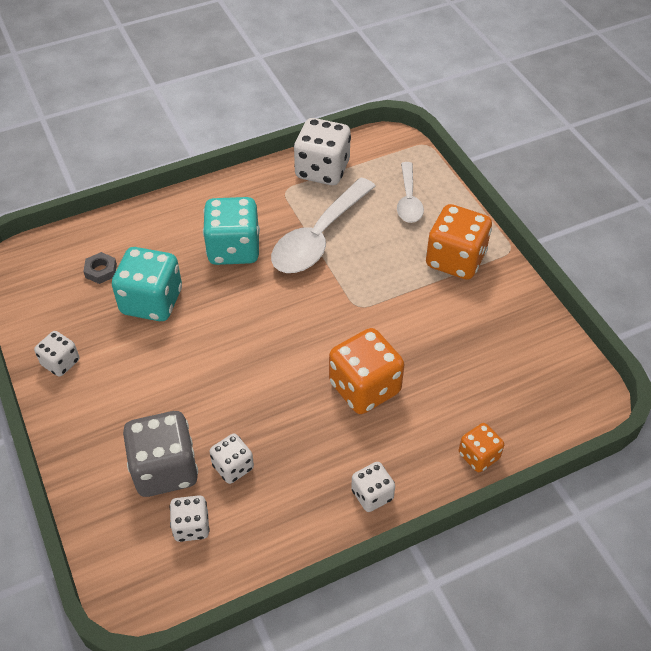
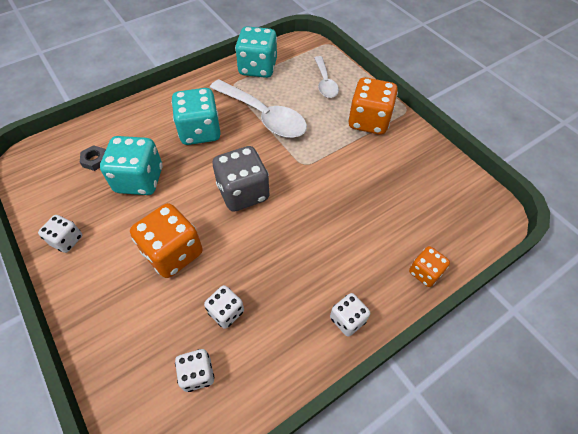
camera: 10 degrees left, 5 degrees up
(165, 469) = (167, 323): grey dice -> grey dice (243, 192)
(318, 238) = (264, 116): white spoon -> white spoon turned 75 degrees counterclockwise
(322, 170) = (258, 68): white dice -> turquoise dice
(364, 388) = (322, 228): orange dice -> orange dice (173, 253)

